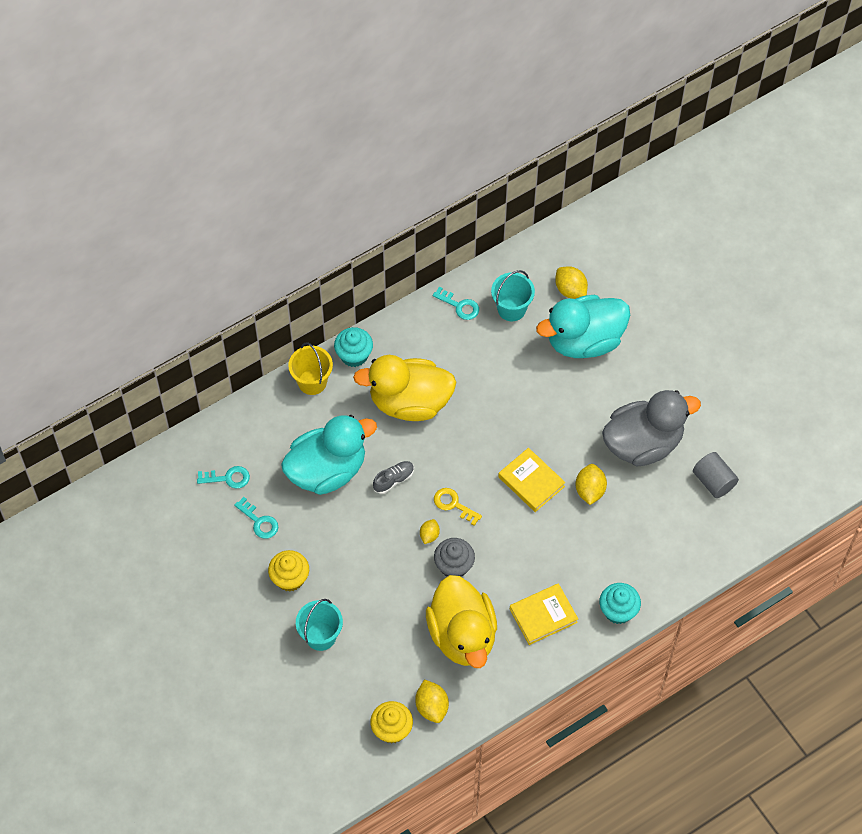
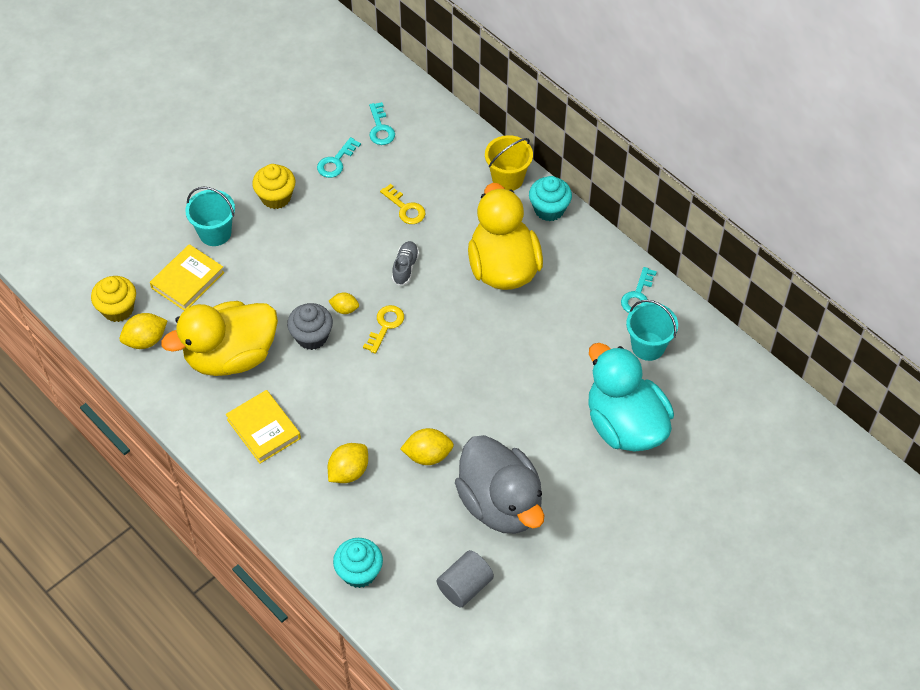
camera: 80 degrees right, 5 degrees down
(327, 470) = (405, 208): turquoise duck -> yellow key
(393, 480) = (405, 267): grey shoe -> grey shoe turned 120 degrees counterclockwise
(531, 482) = (427, 395): yellow book -> yellow book (187, 280)
(570, 290) = (690, 402): yellow lemon -> yellow lemon (348, 471)
(618, 611) = (279, 503): turquoise cupcake -> turquoise cupcake (359, 572)

